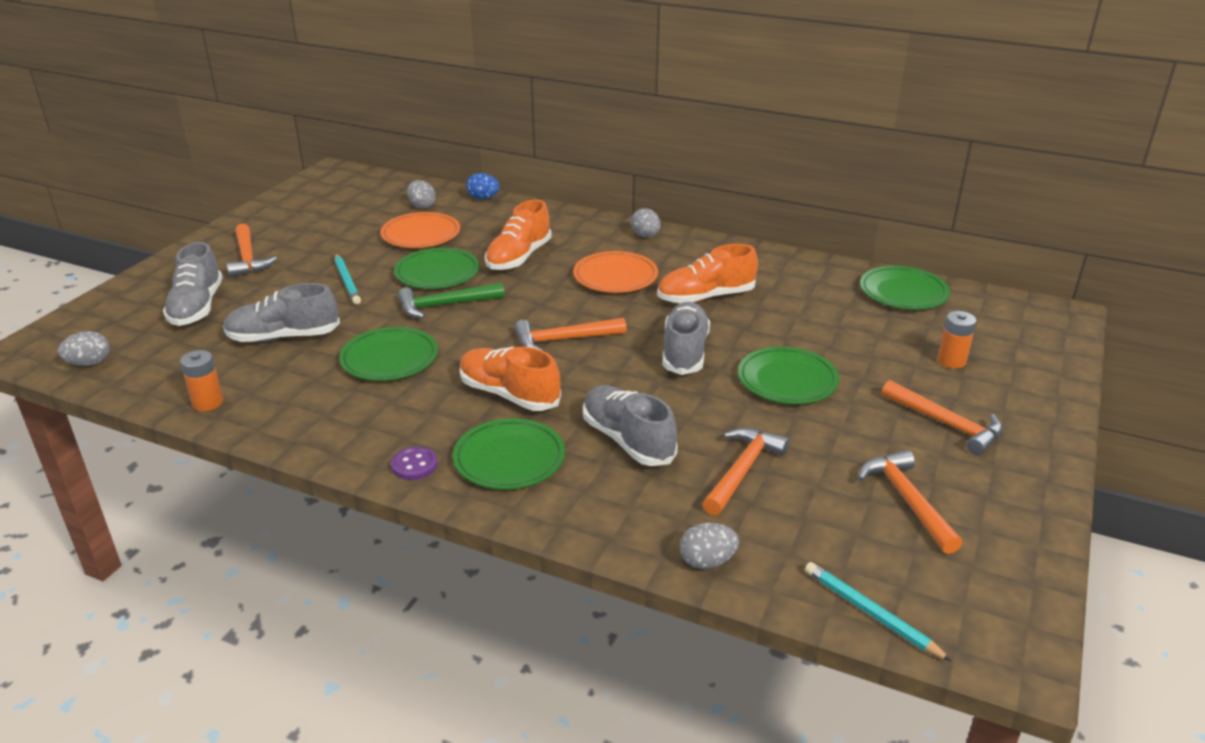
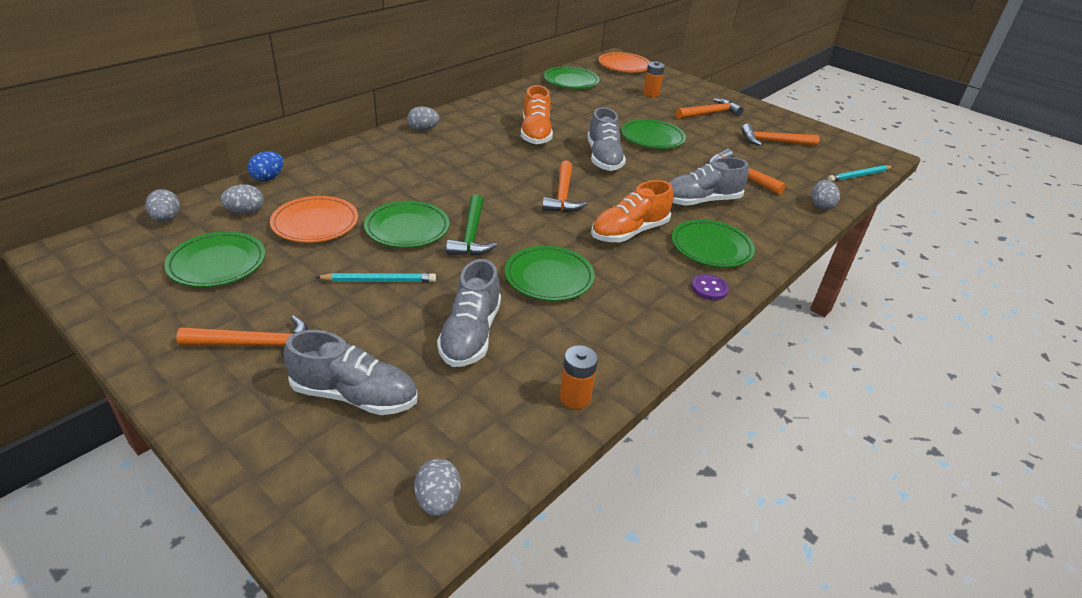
camera: 75 degrees left, 5 degrees up
(343, 218) = (217, 264): none -> green plate
(394, 185) = (167, 219): none -> grey egg
(519, 257) = (412, 185): orange shoe -> none
(615, 277) = (481, 155): orange plate -> orange plate (624, 66)
(685, 352) = (603, 158): grey shoe -> grey shoe turned 120 degrees counterclockwise

